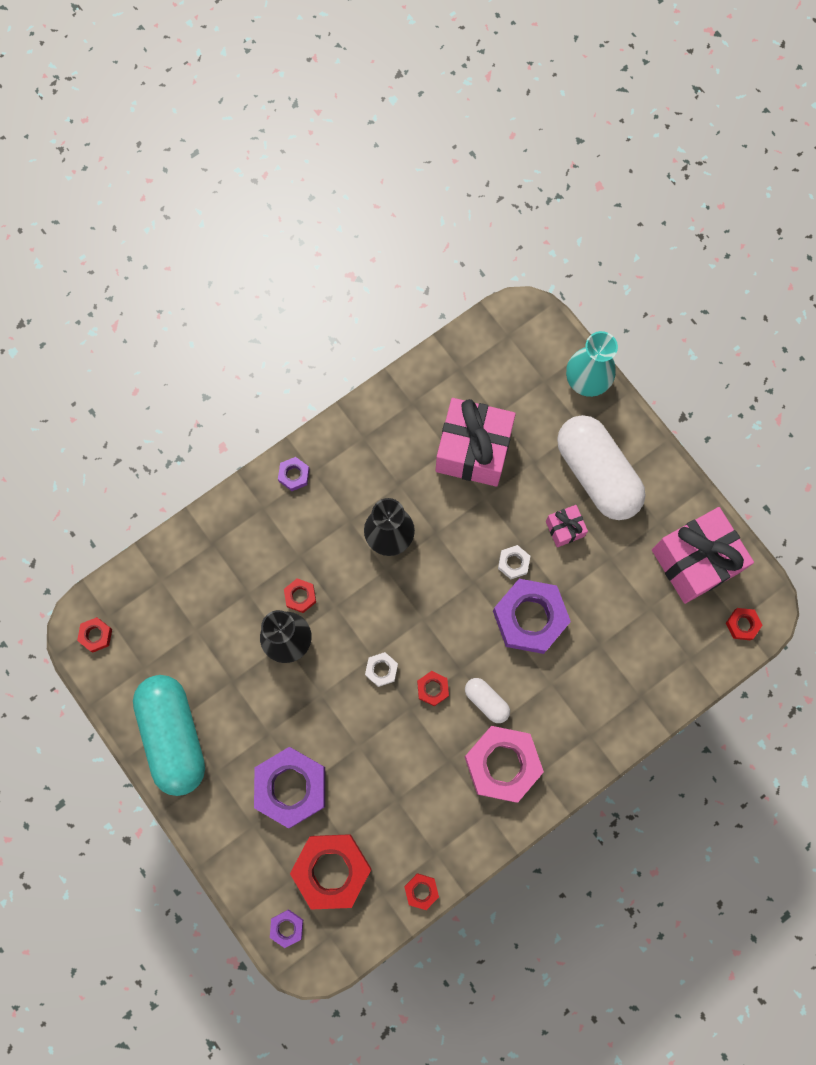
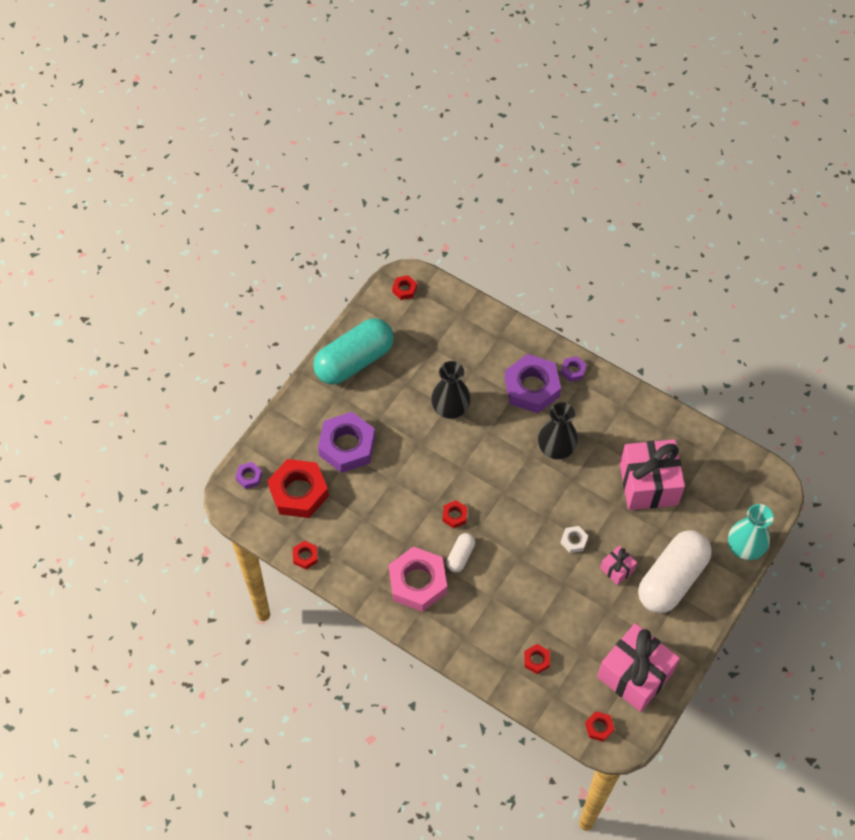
camera: 70 degrees right, 15 degrees down
(300, 596) = (485, 405): red nut -> red nut (536, 660)
(381, 670) = (454, 476): white nut -> none
(530, 618) = (536, 566): purple nut -> purple nut (532, 388)

